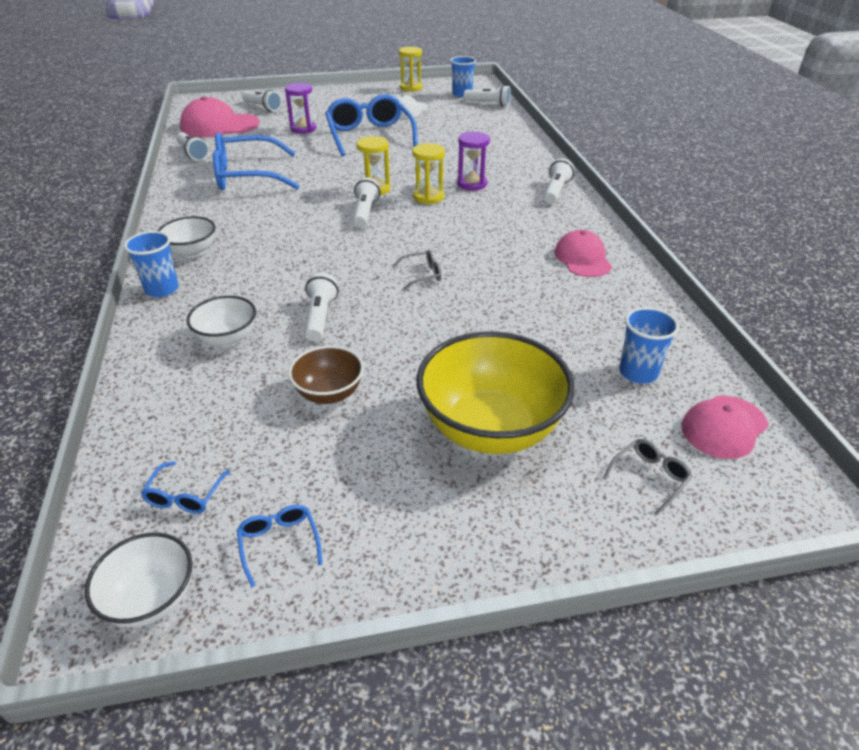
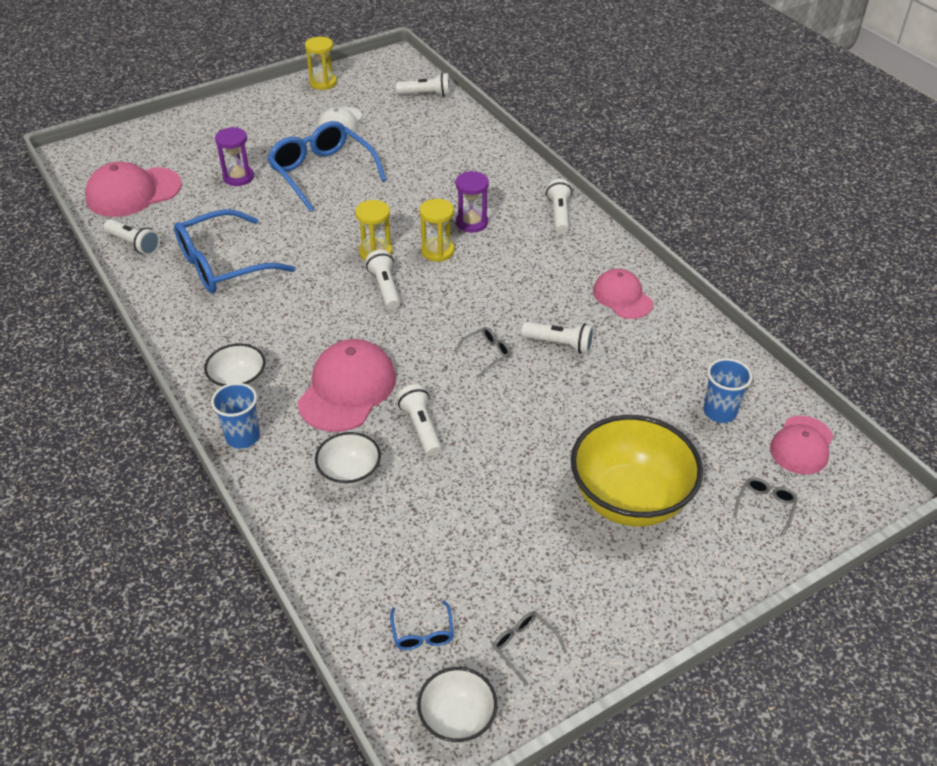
camera: 20 degrees left, 5 degrees up
(262, 107) = (164, 151): white flashlight -> white flashlight (560, 344)
(277, 275) = (347, 389): none -> pink cap
(279, 543) = (524, 646): blue glasses -> grey glasses
(329, 393) = (480, 505): brown bowl -> none
(462, 94) = (388, 83): blue cup -> none

